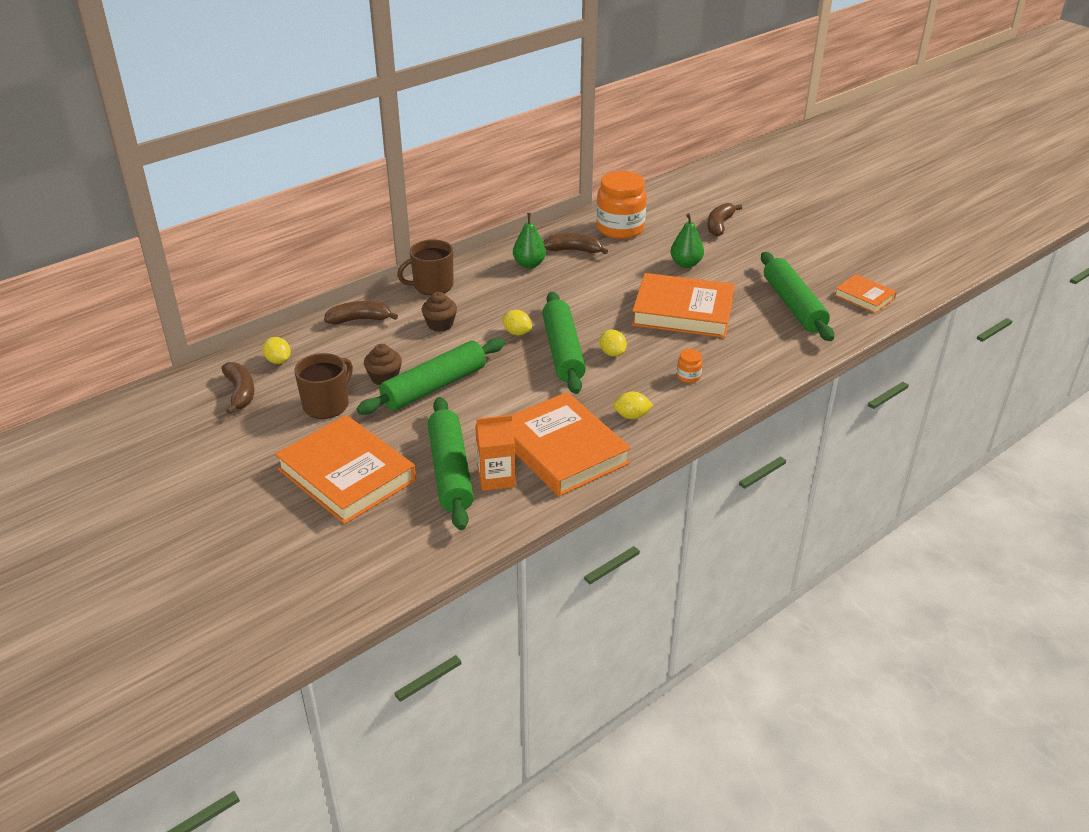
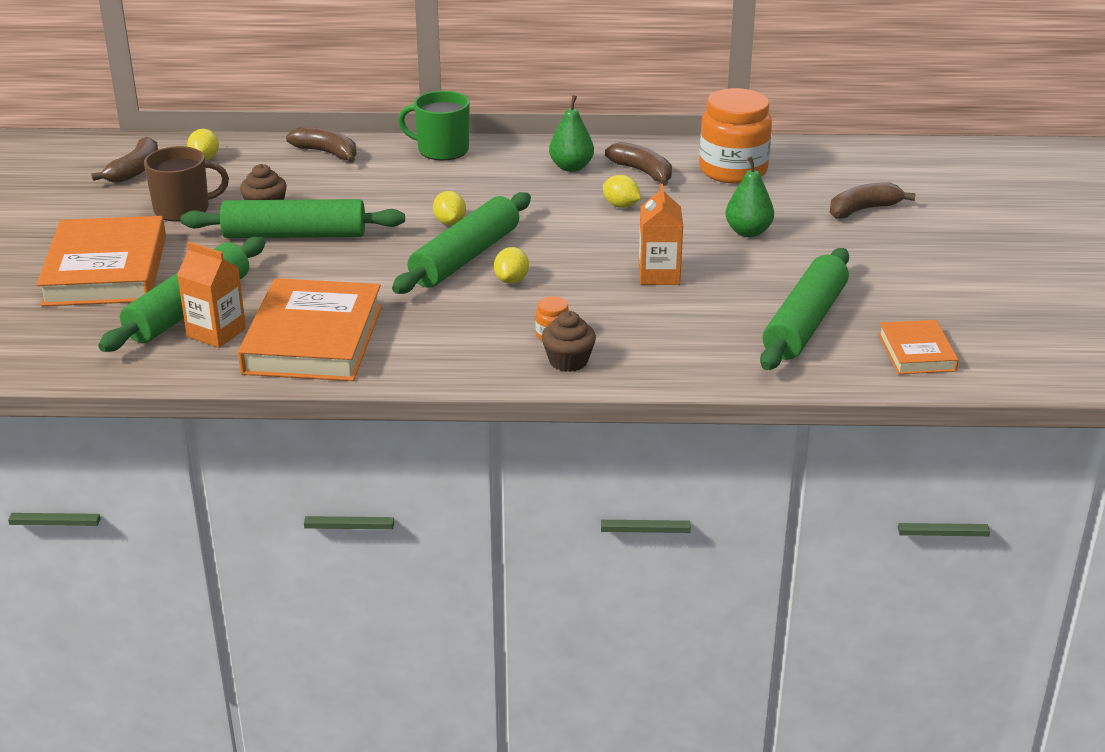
camera: 40 degrees right, 5 degrees down
(432, 286) = (441, 150): brown mug -> green mug
(440, 324) = (390, 186): brown cupcake -> brown cupcake (568, 361)
(632, 416) = (430, 343): yellow lemon -> yellow lemon (621, 205)
(683, 311) = (659, 275): orange book -> orange carton

